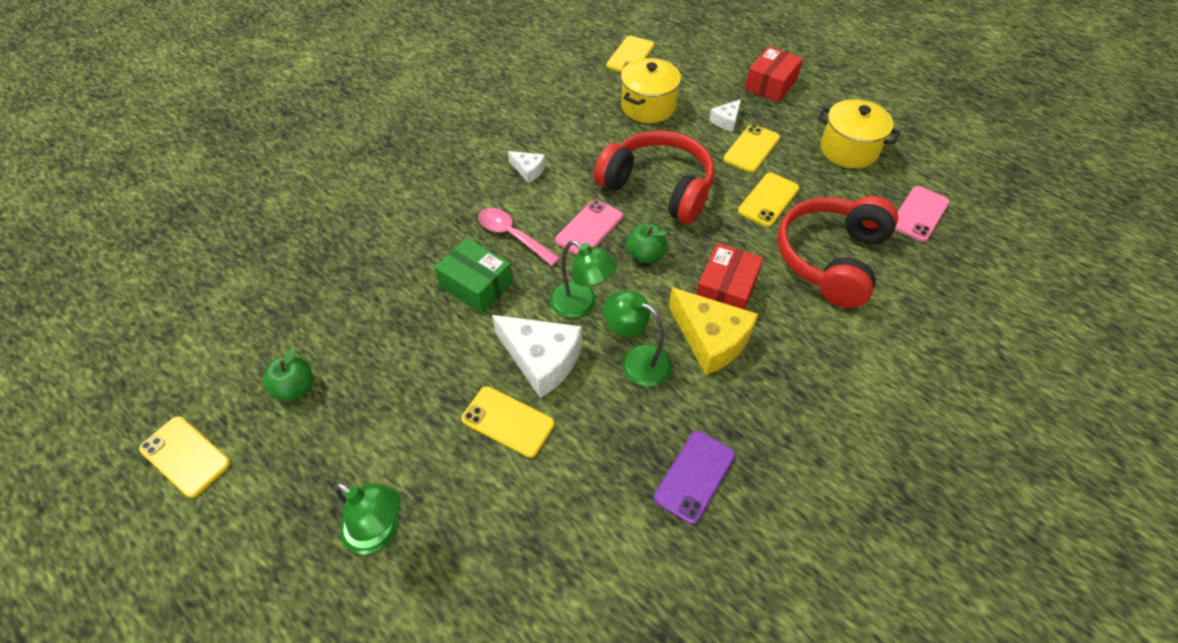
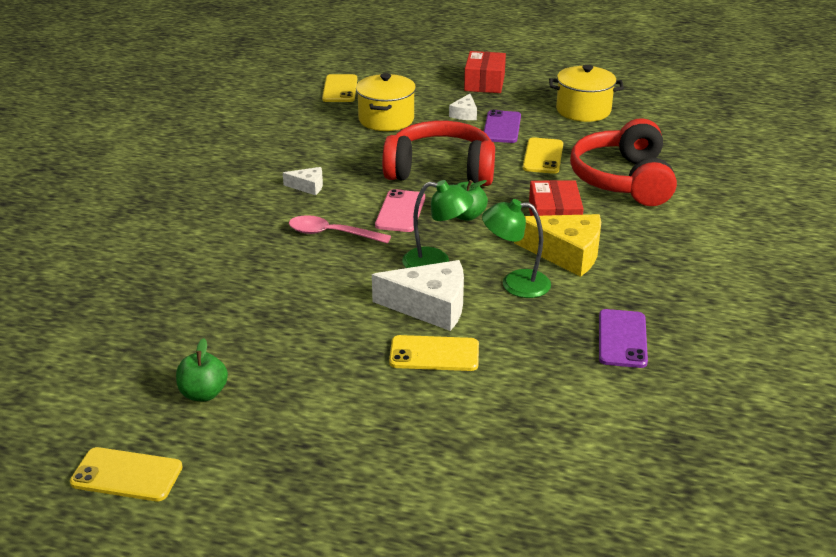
camera: 25 degrees left, 20 degrees down
(379, 532) = (377, 460): green lamp -> none
(476, 285) = (325, 275): green box -> none
(751, 148) = (502, 127): yellow phone -> purple phone
(919, 214) = (670, 137): pink phone -> none

